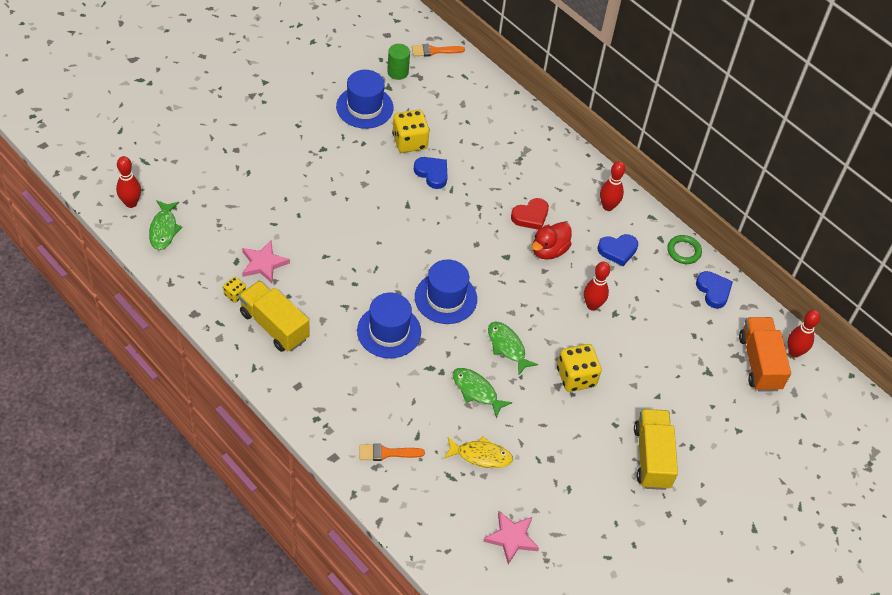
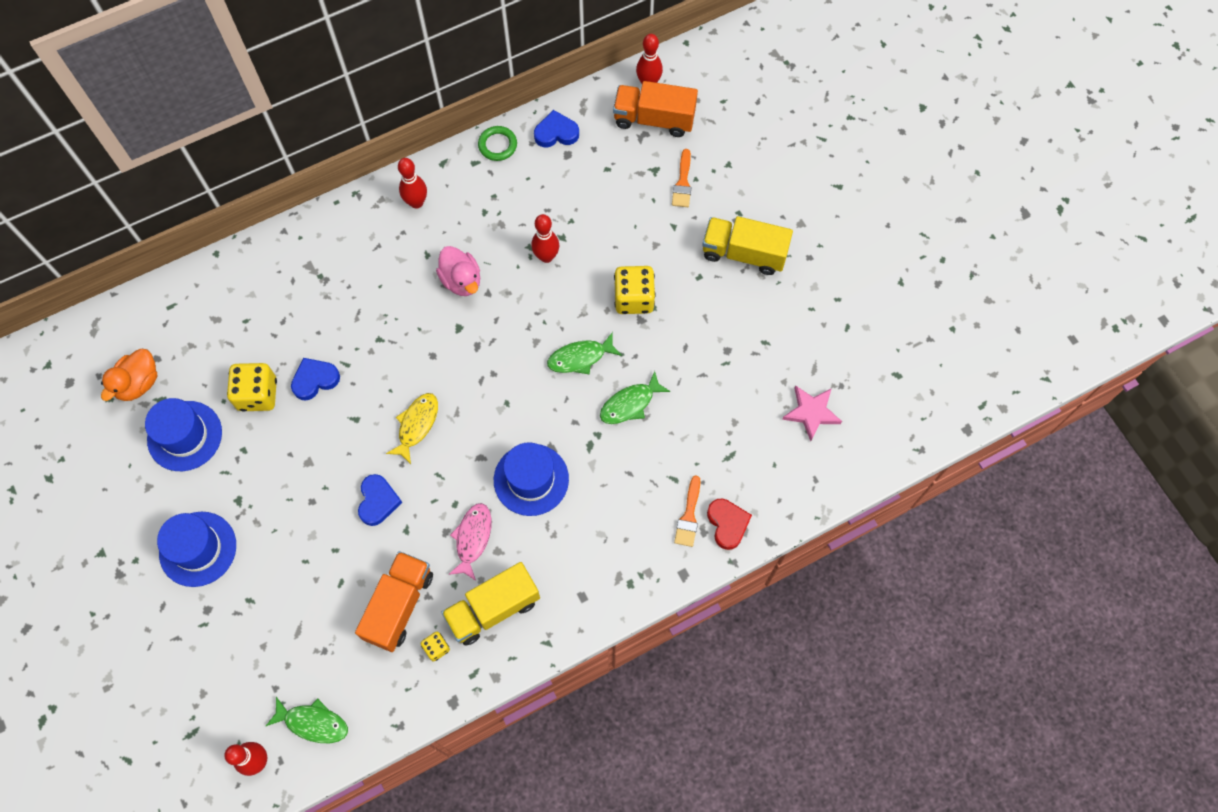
camera: 70 degrees left, 15 degrees up
(263, 264) = (399, 605): pink star -> orange truck
(329, 301) = (472, 538): none -> pink fish
(397, 72) = (138, 383): green cylinder -> orange duck
(434, 51) = (117, 331): orange brush -> orange brush (682, 183)
(445, 298) = (500, 407): blue hat -> blue hat (198, 549)
(481, 455) = (710, 419): yellow fish -> yellow fish (416, 425)
(530, 216) = (408, 287): red heart -> red heart (727, 524)
(549, 250) = (461, 280): red duck -> pink duck
(618, 250) = (480, 210): blue heart -> blue heart (378, 501)

